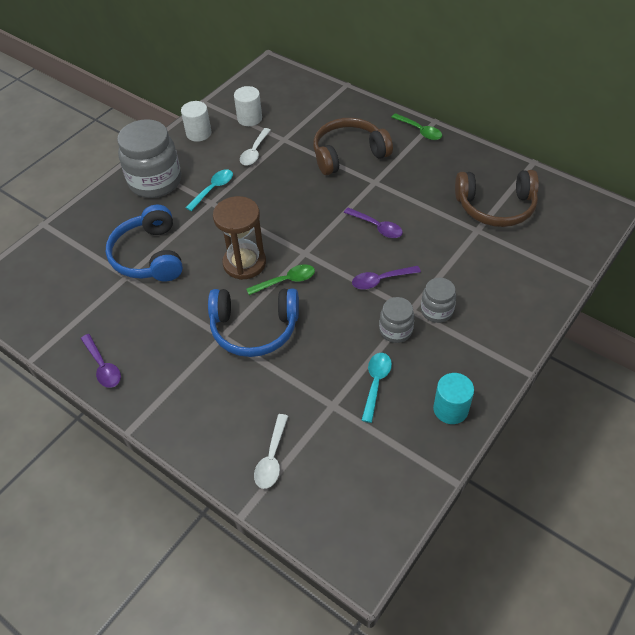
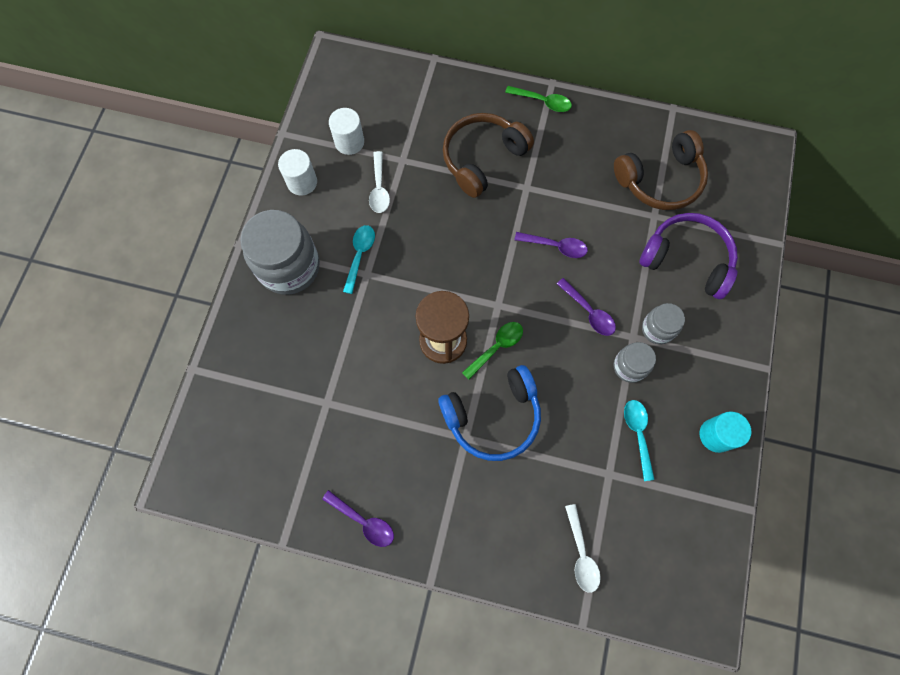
camera: 25 degrees left, 20 degrees up
(149, 256) = (337, 368): blue headphones -> none
(380, 280) = (589, 312): purple spoon -> purple spoon turned 90 degrees counterclockwise
(491, 269) = (687, 260): none -> purple headphones

